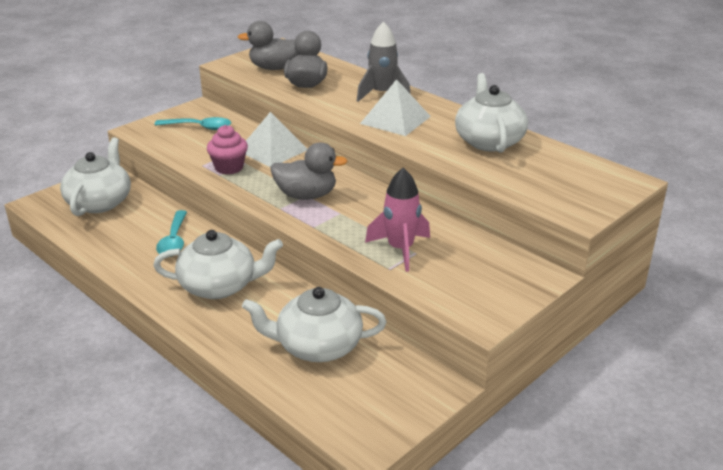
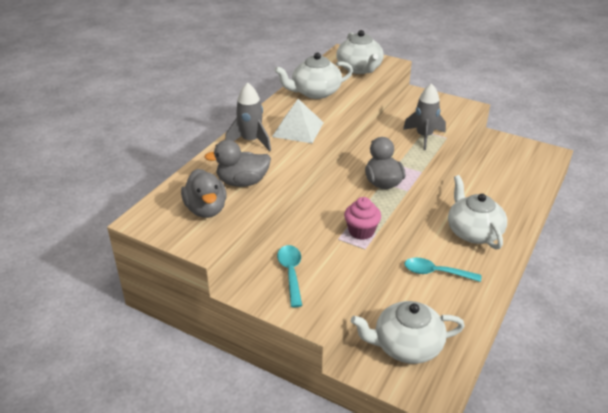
camera: 105 degrees left, 5 degrees up
(174, 240) = (436, 272): turquoise spoon -> turquoise spoon turned 150 degrees counterclockwise
(272, 150) = (318, 215): white pyramid -> none
(317, 346) = (498, 179): white teapot -> white teapot (359, 68)
(400, 249) = (424, 136): pink rocket -> grey rocket

